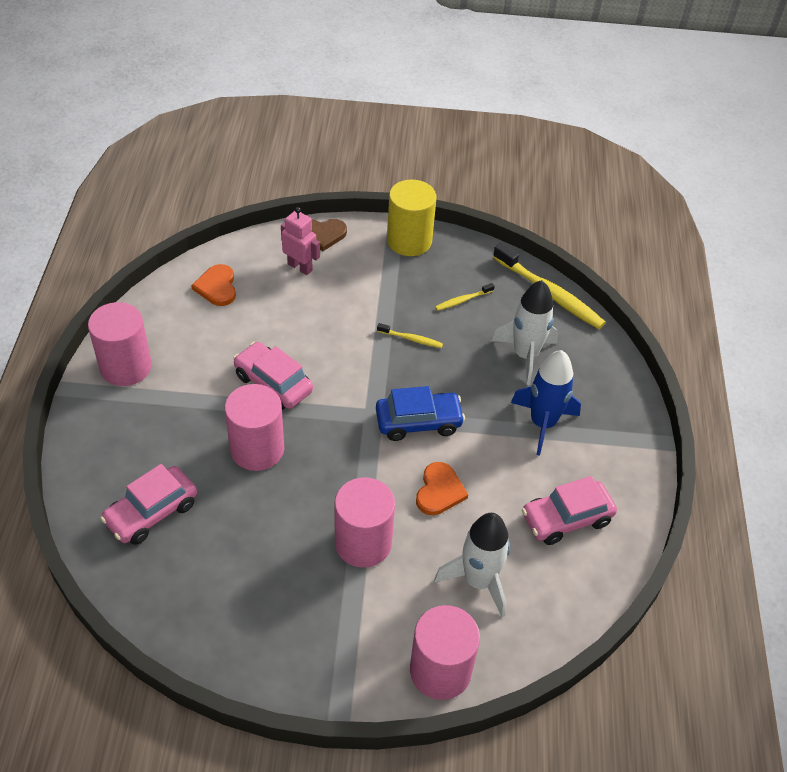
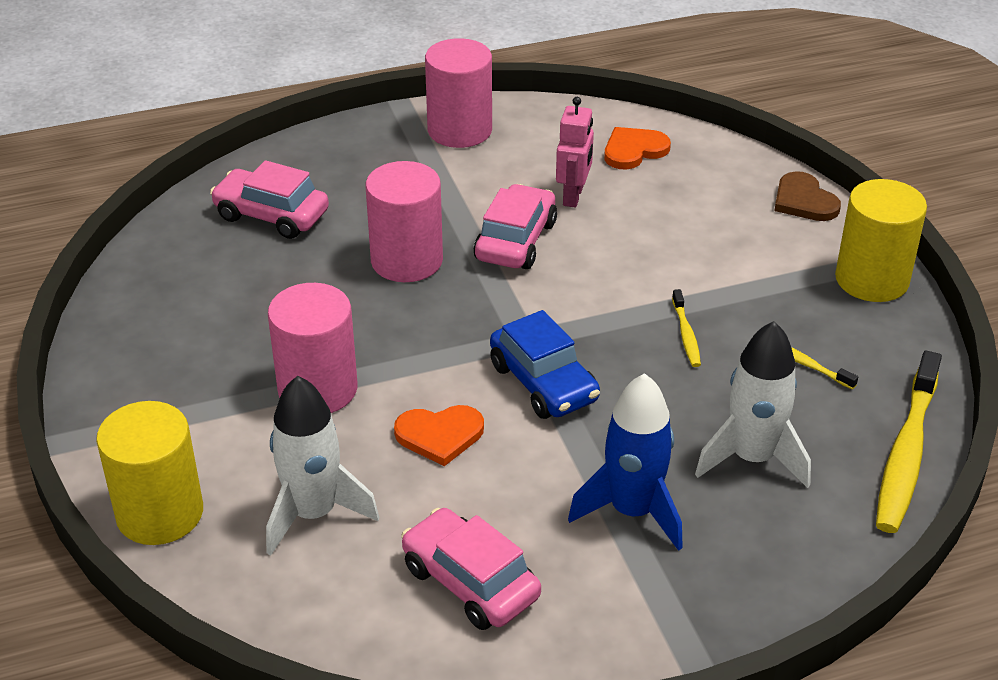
camera: 70 degrees right, 10 degrees down
(300, 267) = (727, 201): pink robot -> pink robot (573, 196)
(440, 670) = (160, 513): pink cylinder -> yellow cylinder

